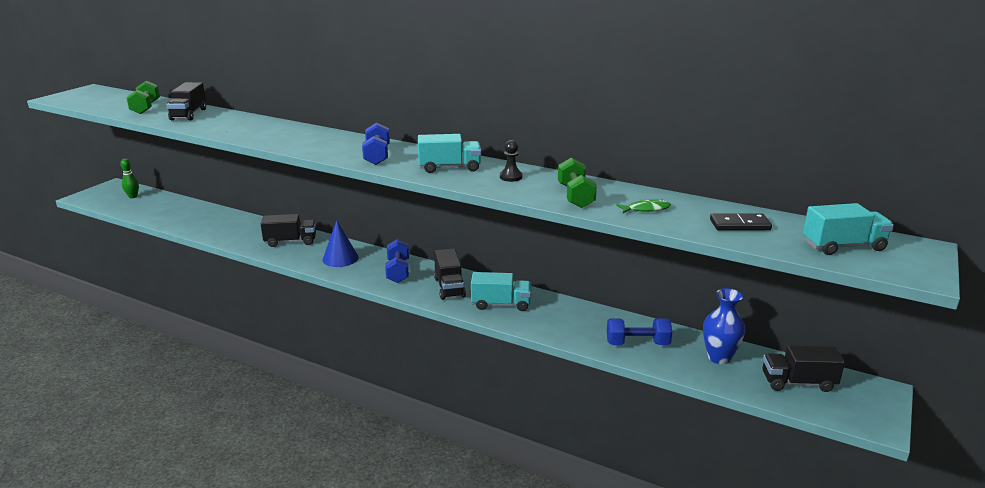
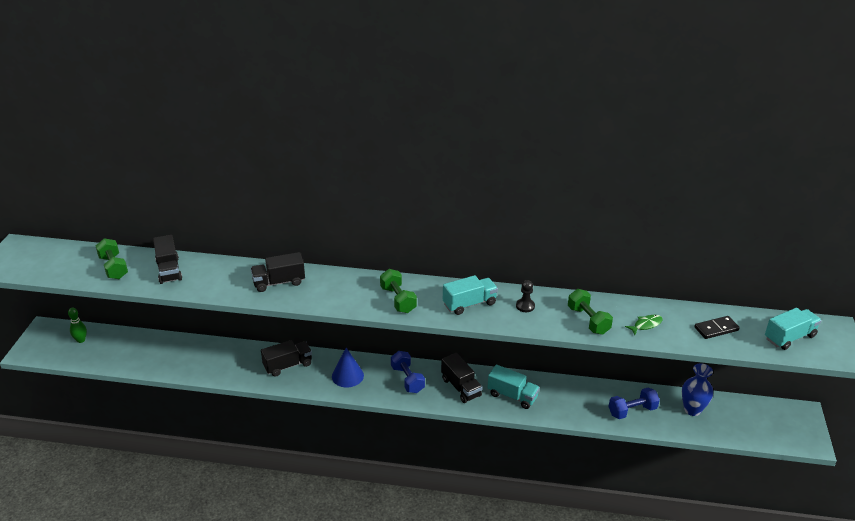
camera: 20 degrees left, 10 degrees up
(377, 156) = (398, 300): blue dumbbell -> green dumbbell
(501, 304) = (512, 396): turquoise truck -> turquoise truck turned 45 degrees clockwise
(798, 382) = (751, 419): black truck -> black truck (279, 282)

